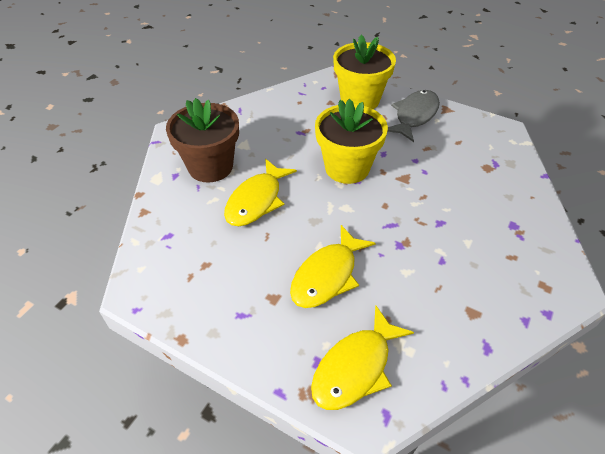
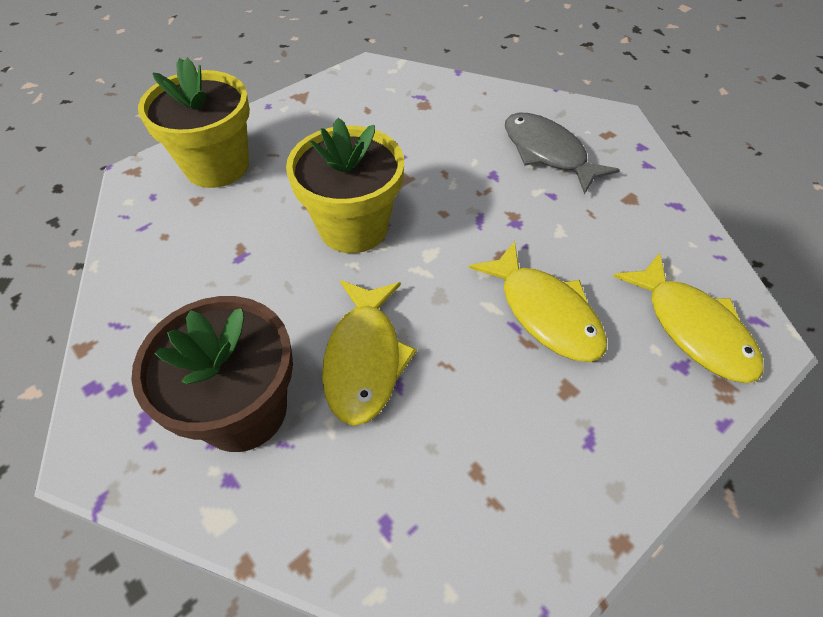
camera: 70 degrees left, 5 degrees up
(256, 200) = (364, 359): yellow fish -> yellow fish turned 45 degrees clockwise
(414, 116) = (293, 127): grey fish -> grey fish (547, 153)

